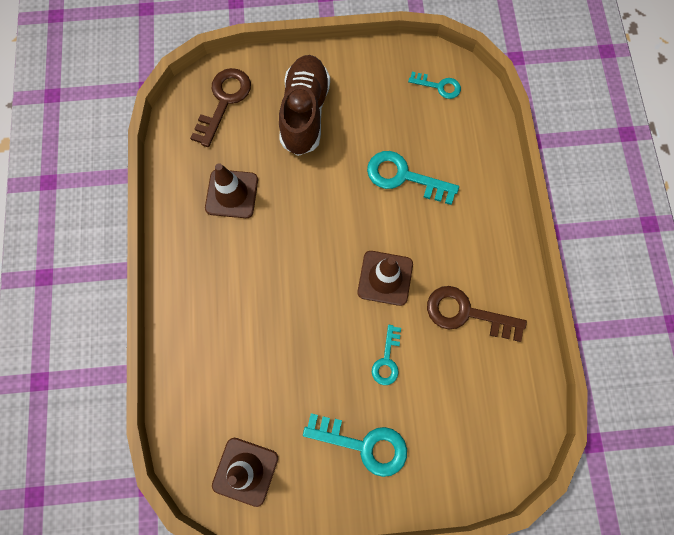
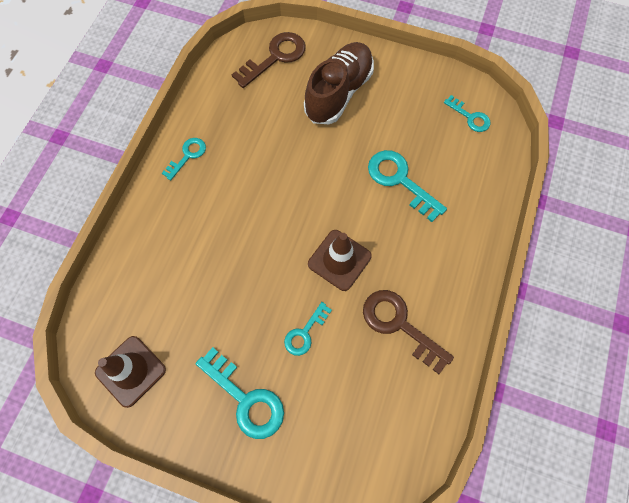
camera: 25 degrees right, 5 degrees down
(189, 240) = (187, 156): none -> turquoise key
(232, 194) = (242, 133): brown traffic cone -> none

